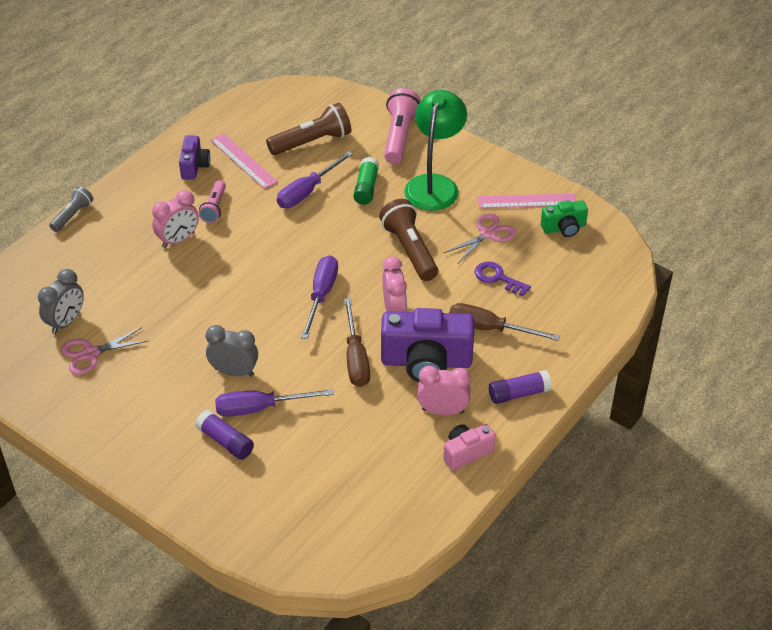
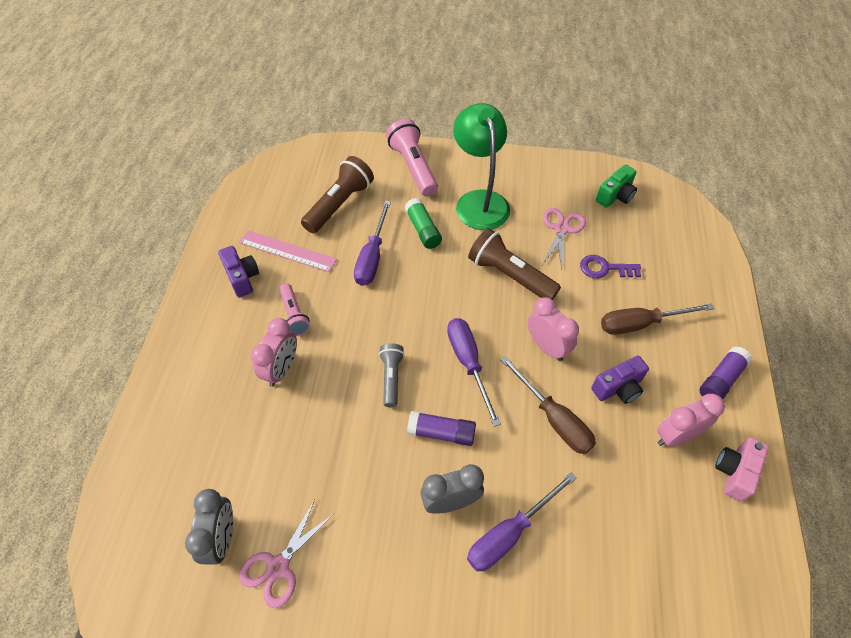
camera: 30 degrees left, 10 degrees up
(72, 215) = (144, 394): grey flashlight -> grey flashlight (391, 377)
(225, 441) = (506, 600): purple glue stick -> purple glue stick (441, 433)
(426, 362) = (618, 388): purple camera -> purple camera, size x0.53
(527, 201) = (566, 184): pink ruler -> none

